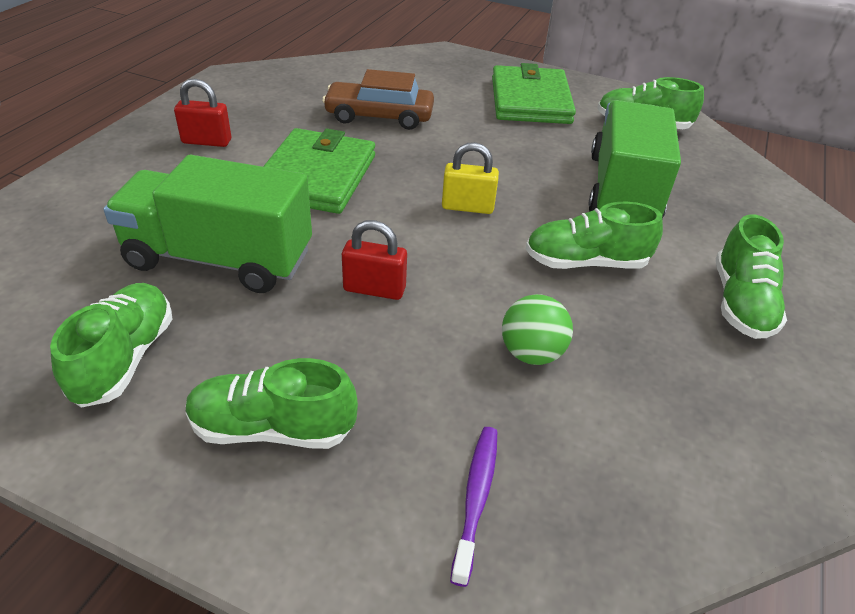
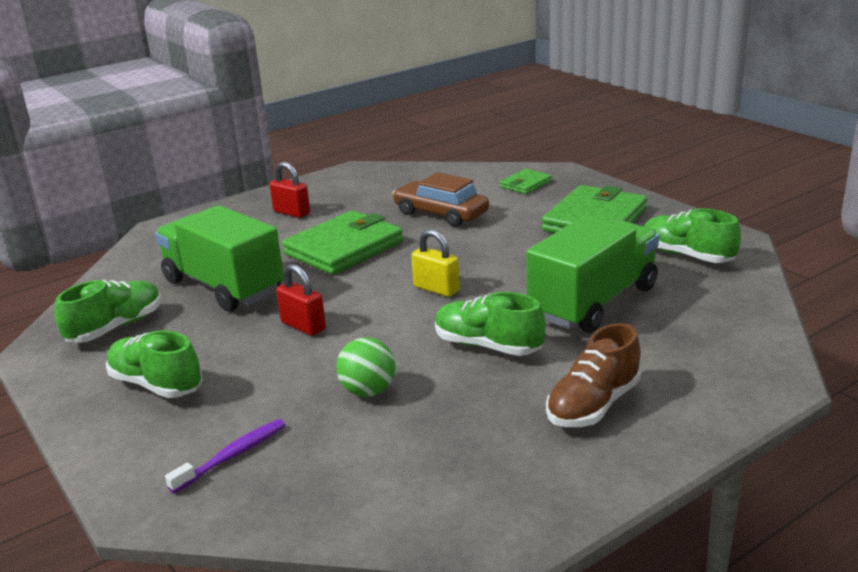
camera: 35 degrees right, 15 degrees down
(428, 70) = (525, 184): none -> green wallet
(740, 302) = (593, 405): green shoe -> brown shoe

